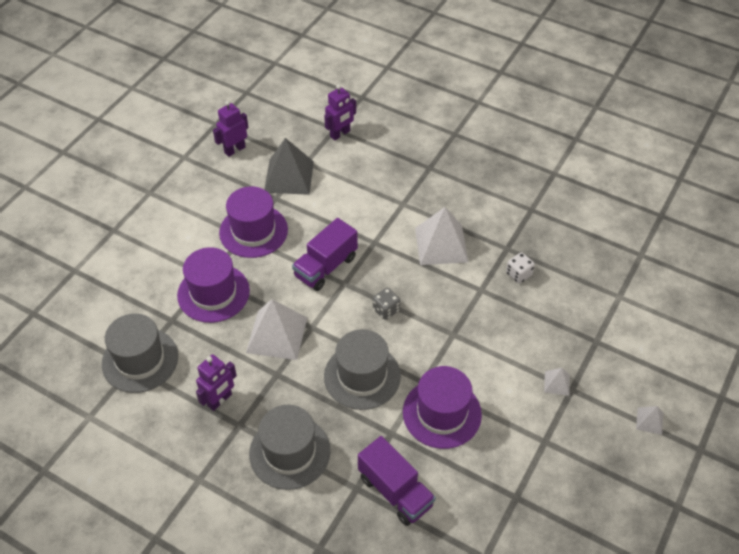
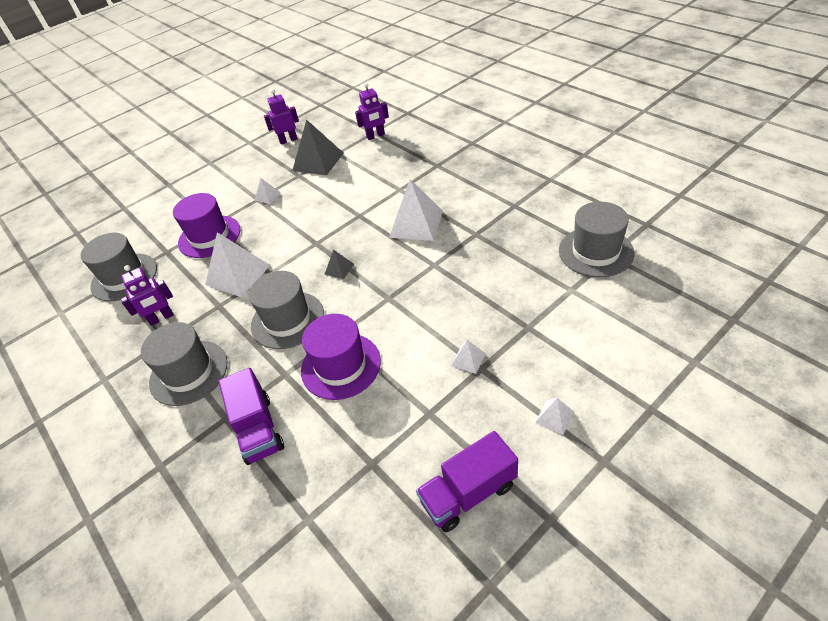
camera: 25 degrees right, 5 degrees down
(253, 231) = (267, 196): purple hat -> white pyramid
(326, 267) = (308, 229): purple truck -> purple truck (468, 493)
(386, 310) = (339, 269): grey dice -> grey pyramid
(518, 274) = (476, 257): white dice -> none
(626, 252) = (595, 251): none -> grey hat

